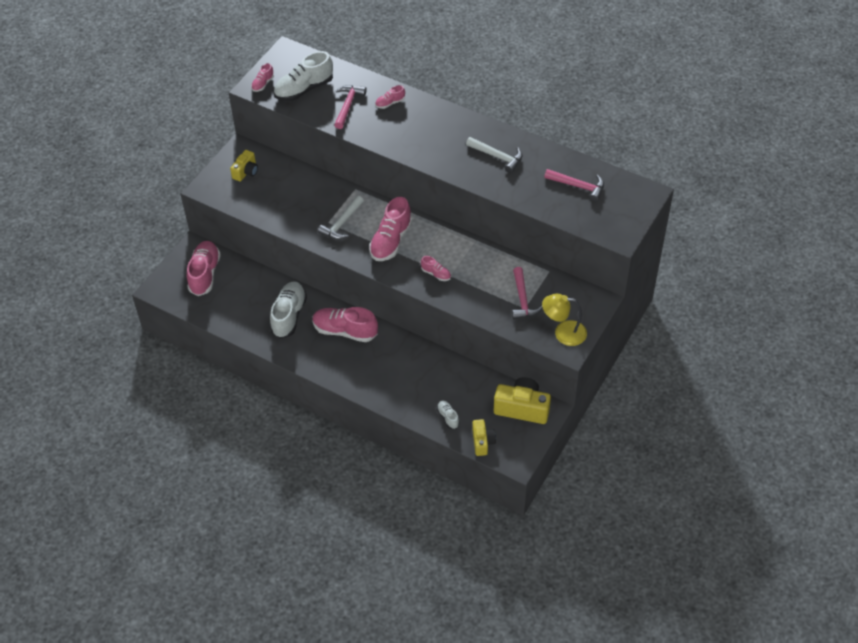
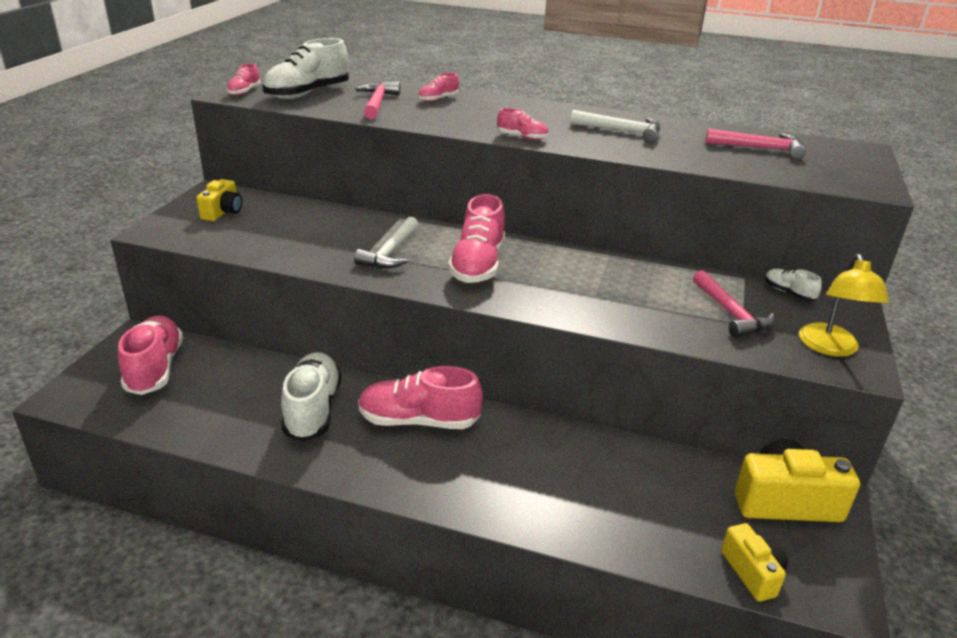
camera: 15 degrees left, 20 degrees down
(436, 274) = (570, 295): pink shoe -> pink shoe (522, 137)
(448, 417) = (662, 536): white shoe -> white shoe (788, 293)
(563, 332) = (830, 348): yellow lamp -> yellow lamp turned 75 degrees counterclockwise

